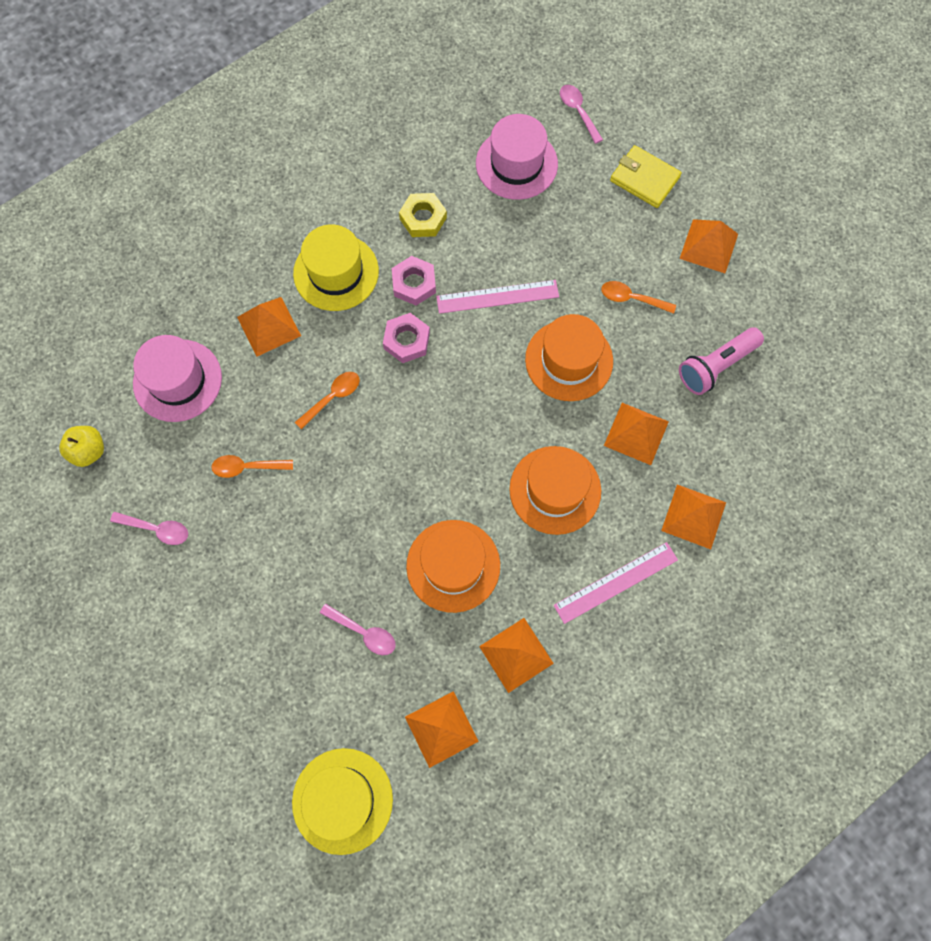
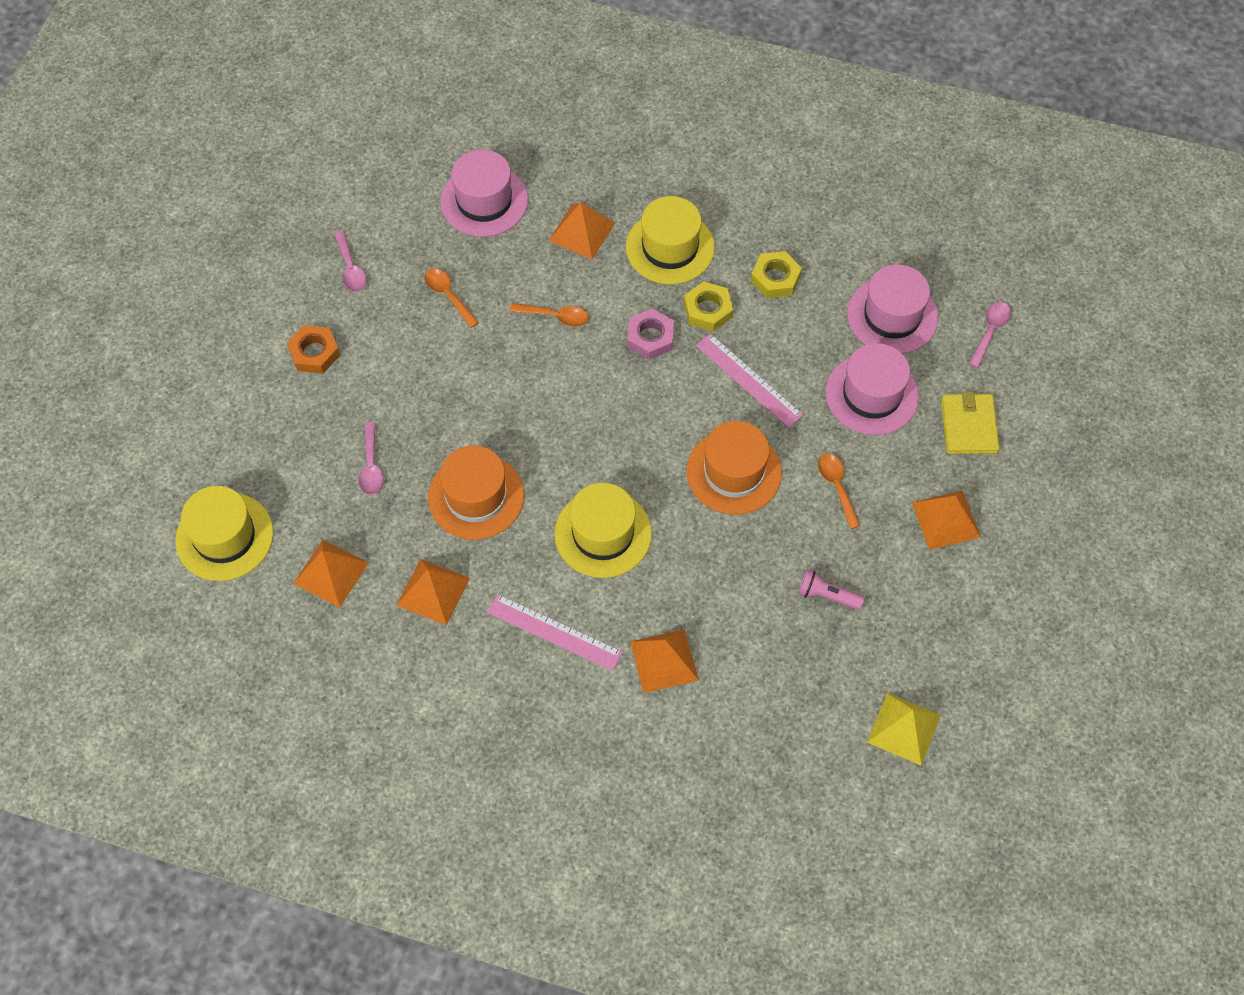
camera: 55 degrees right, 10 degrees down
(89, 451) = (380, 182): yellow apple -> none
(217, 611) = (314, 353): none -> orange nut
(414, 283) = (707, 310): pink nut -> yellow nut
(555, 490) = (603, 533): orange hat -> yellow hat
(572, 223) = (872, 394): none -> pink hat
(636, 433) = (707, 567): orange pyramid -> none
(716, 366) = (827, 596): pink flashlight -> pink flashlight, size x0.64
(853, 387) = (904, 728): none -> yellow pyramid

